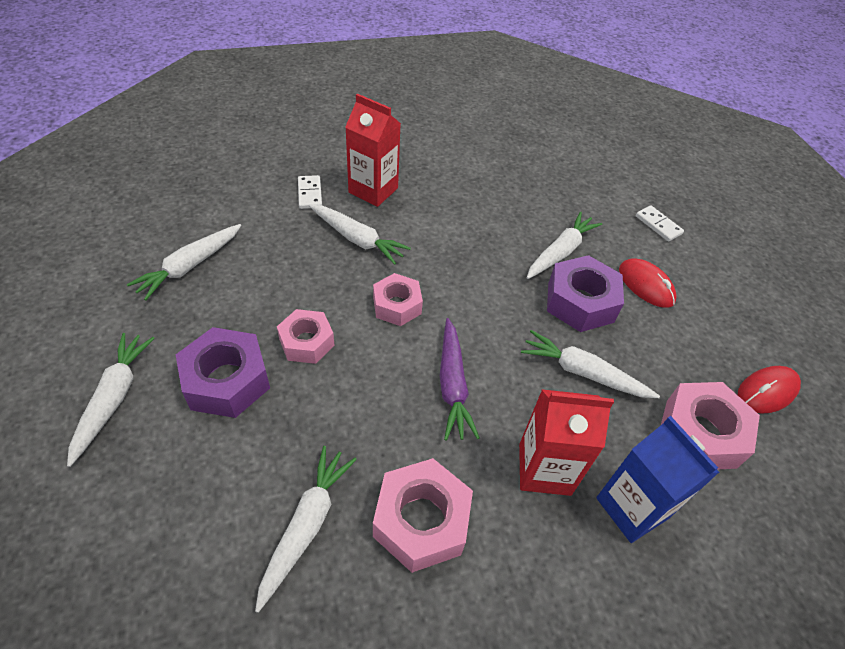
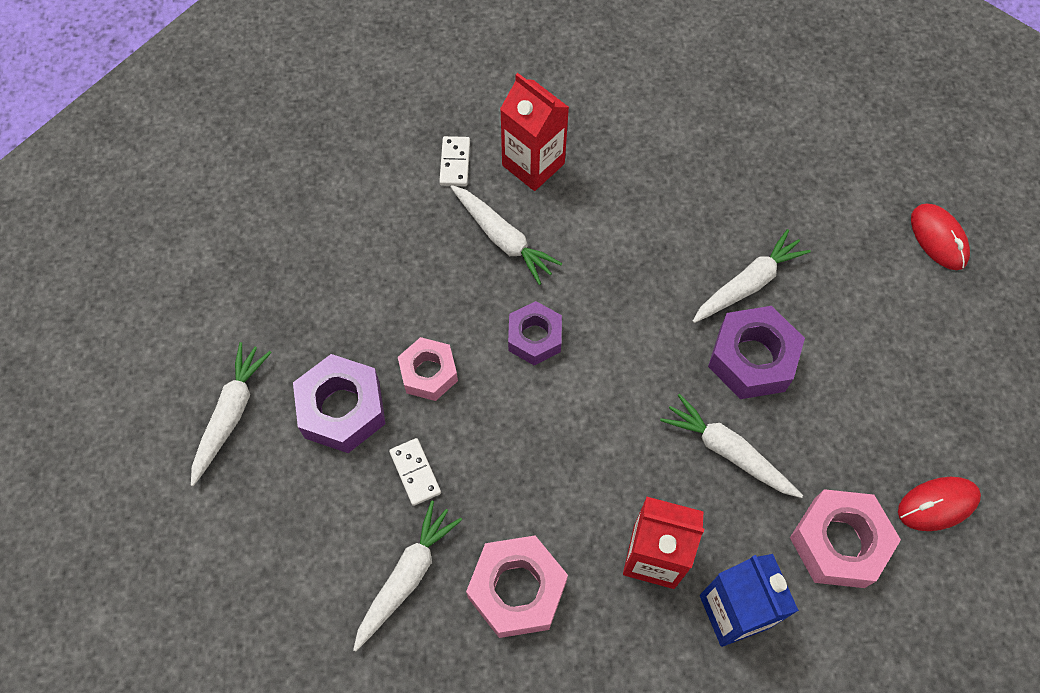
camera: 15 degrees right, 15 degrees up
(190, 266) = (310, 257): white carrot -> none
(397, 305) = (534, 337): pink nut -> purple nut
(452, 385) = (577, 447): purple carrot -> none
(646, 285) = (841, 344): red mouse -> red mouse (938, 238)
(658, 225) = (889, 255): white domino -> white domino (415, 472)

